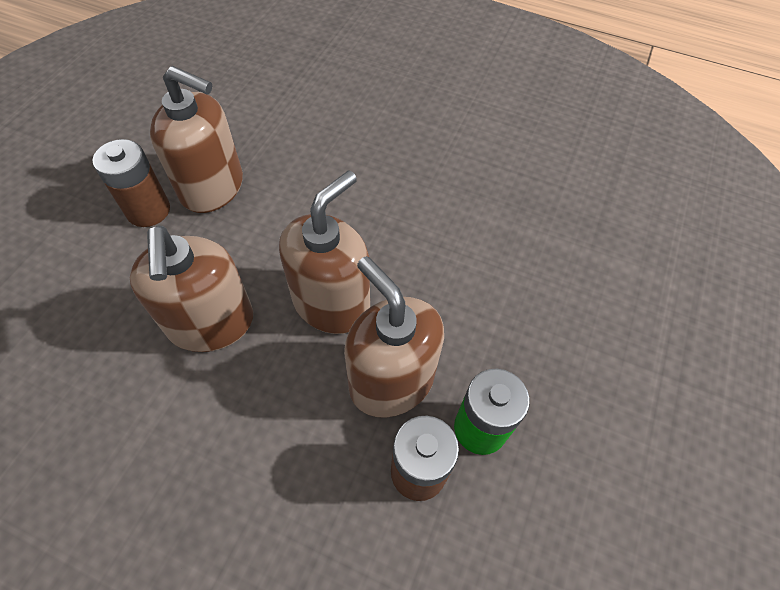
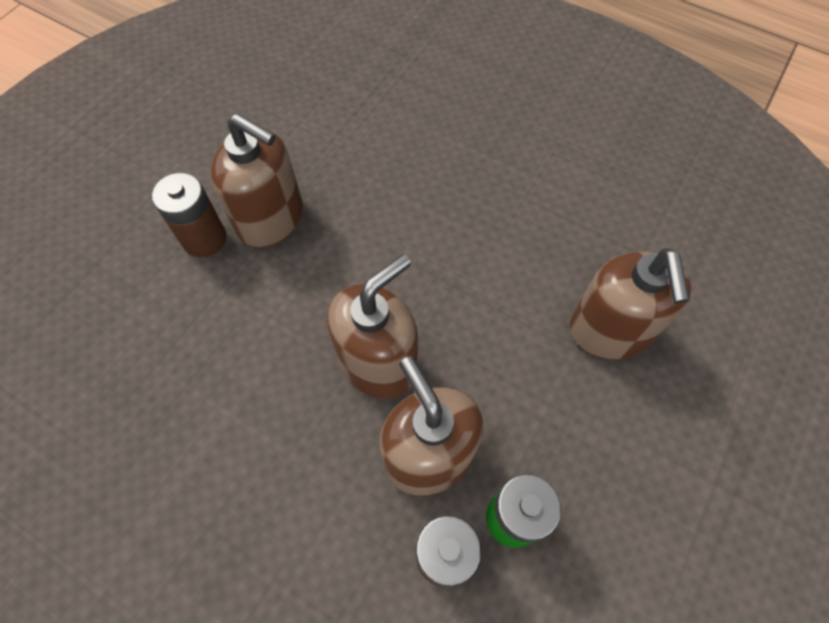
camera: 10 degrees right, 5 degrees up
(211, 323) = (256, 371): brown soap dispenser -> brown soap dispenser (610, 330)

